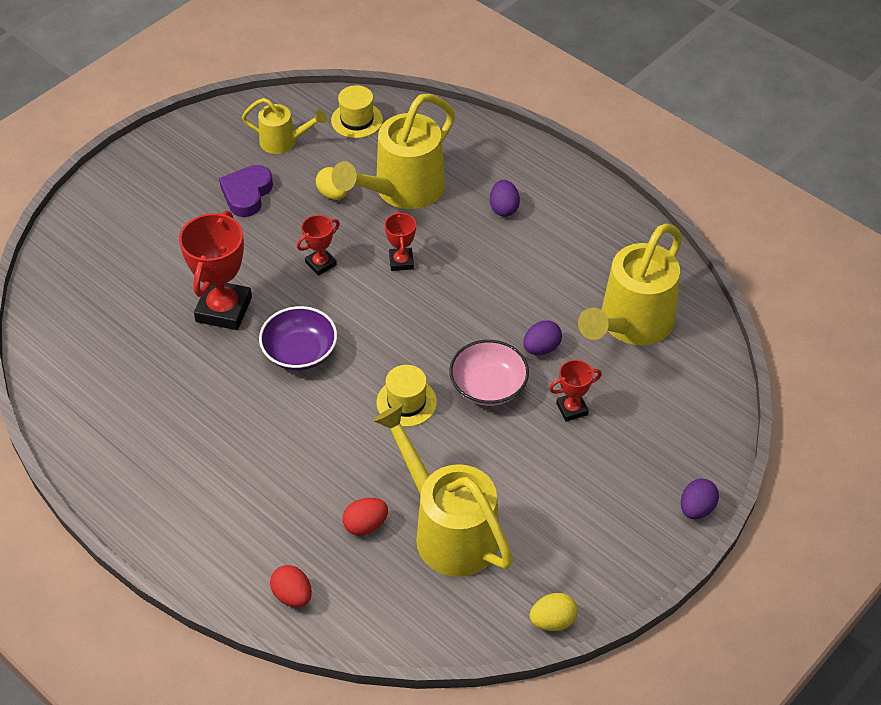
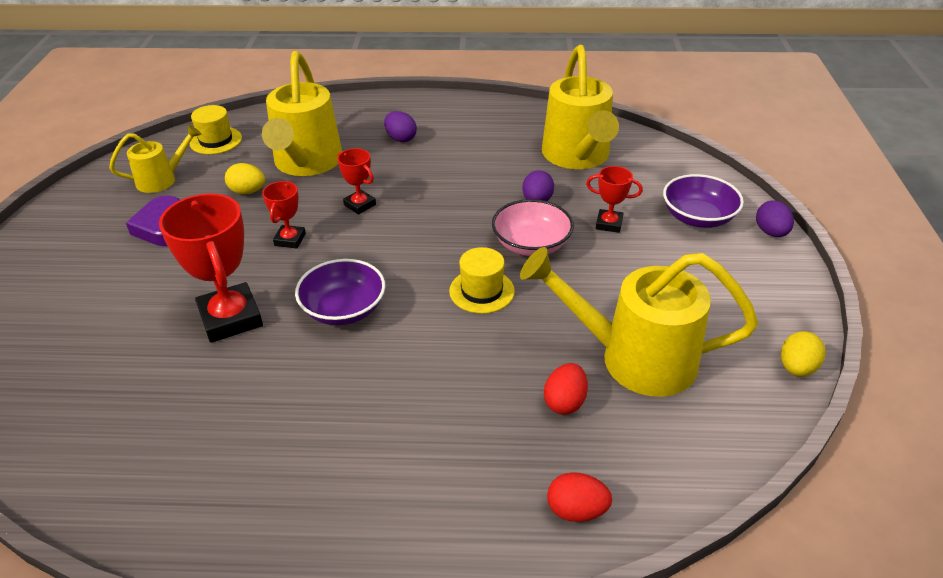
camera: 40 degrees left, 10 degrees down
(572, 409) = (609, 224): red trophy -> red trophy turned 75 degrees clockwise
(654, 453) = (698, 217): none -> purple bowl

